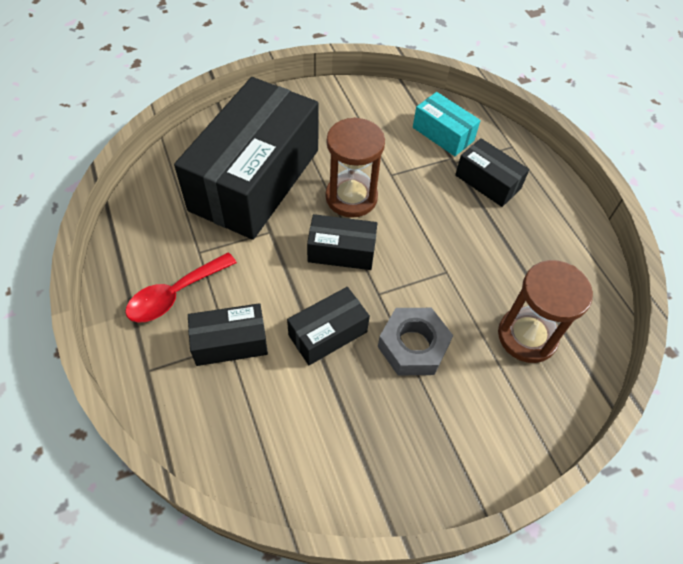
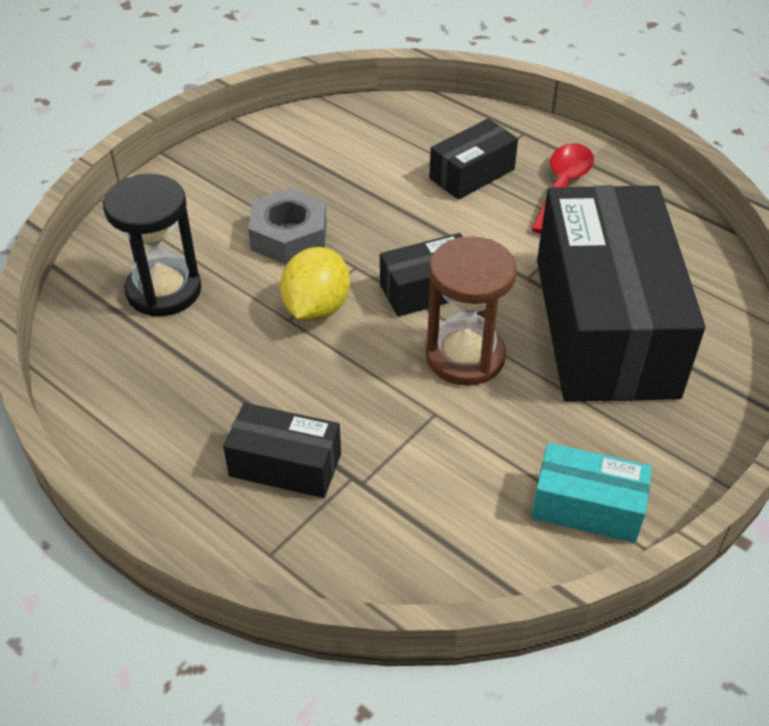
camera: 155 degrees right, 10 degrees down
(328, 333) = (384, 213): black box -> none
(423, 271) = (316, 308): none -> yellow lemon
(443, 134) = (398, 521): turquoise box -> turquoise box (587, 507)
(527, 336) = (164, 290): brown hourglass -> black hourglass

